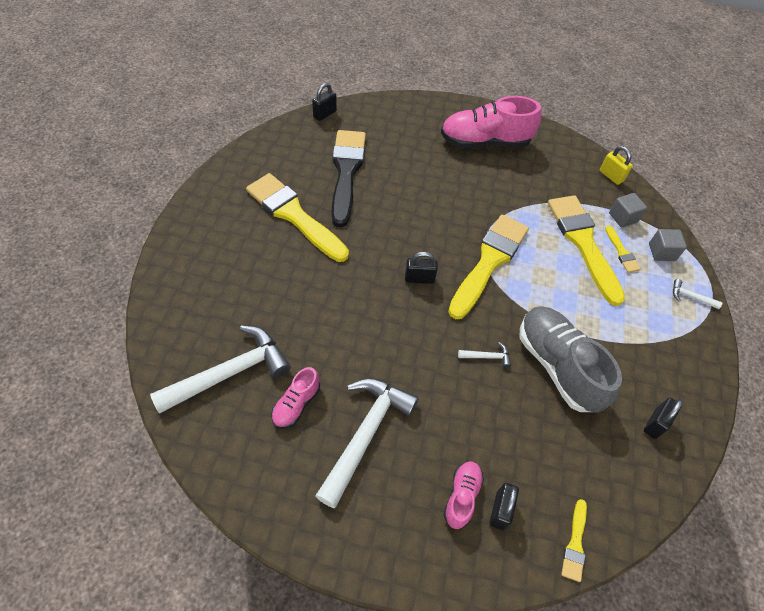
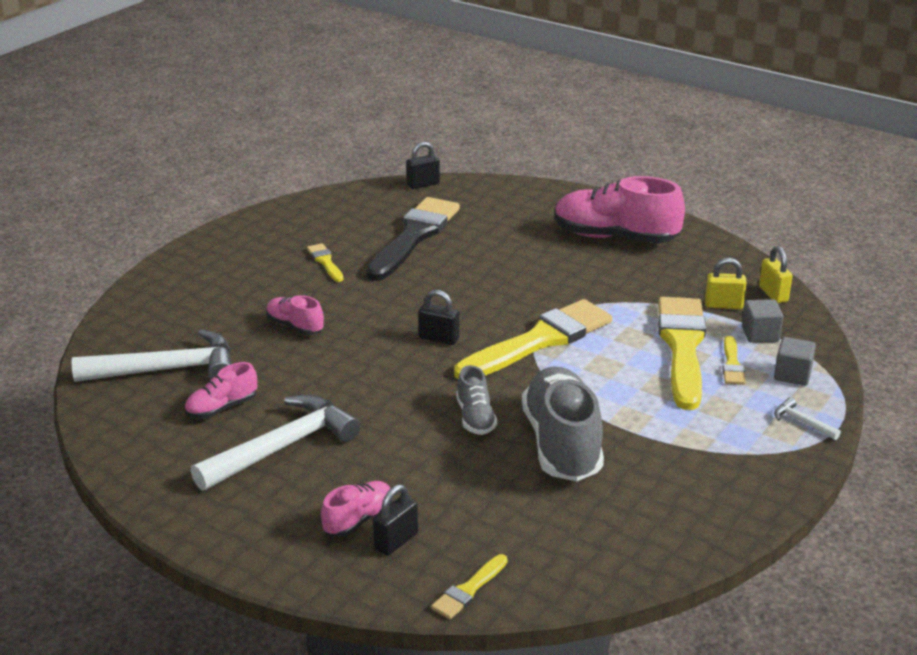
camera: 25 degrees right, 25 degrees down
(294, 215) = (325, 262): yellow brush -> yellow brush, size x0.44
(307, 294) = (295, 326): none -> pink shoe
(487, 356) = (475, 418): white hammer -> grey shoe
(587, 194) = (723, 305): none -> yellow padlock
(655, 423) = (656, 519): black padlock -> none

